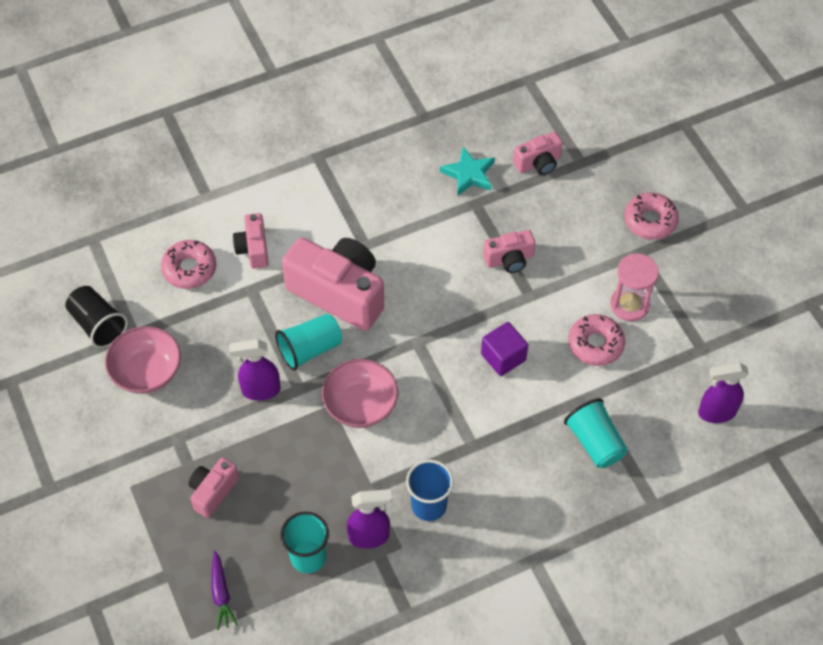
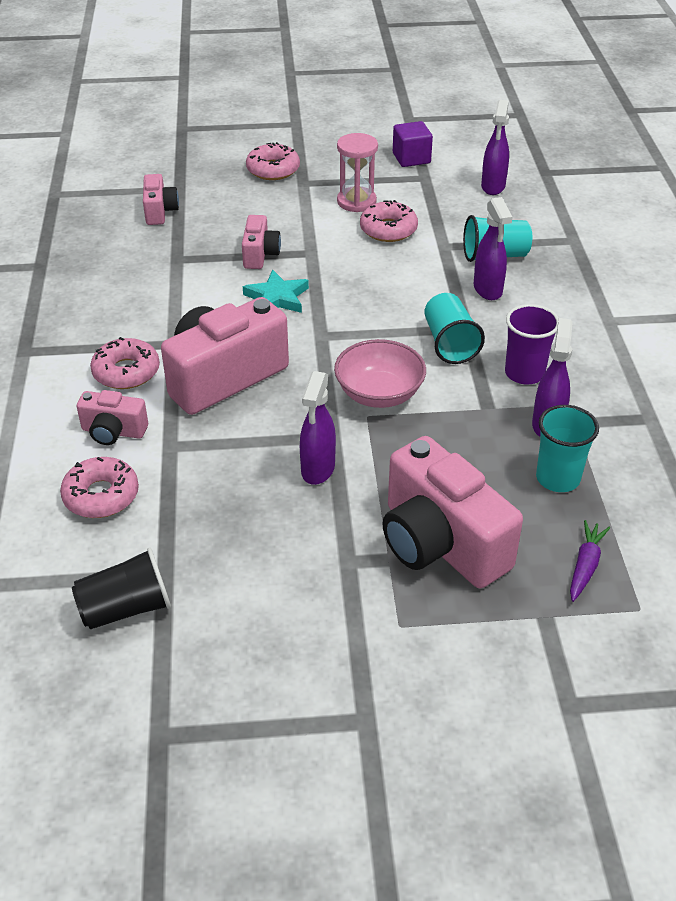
camera: 70 degrees left, 15 degrees down
(147, 372) = (232, 571): pink bowl -> none
(213, 491) = (440, 543): pink camera -> pink camera, size x1.99
(221, 593) = (585, 566): purple carrot -> purple carrot turned 75 degrees counterclockwise
(310, 349) = (284, 416): turquoise cup -> turquoise cup (450, 343)
(320, 229) = (126, 372): none -> pink donut
(429, 505) = (524, 373): blue cup -> purple cup
(469, 174) = (138, 254): turquoise star -> turquoise star (277, 298)
(503, 357) = (372, 285): purple cube -> purple cube (411, 158)
(537, 449) = (488, 290): none -> purple spray bottle

